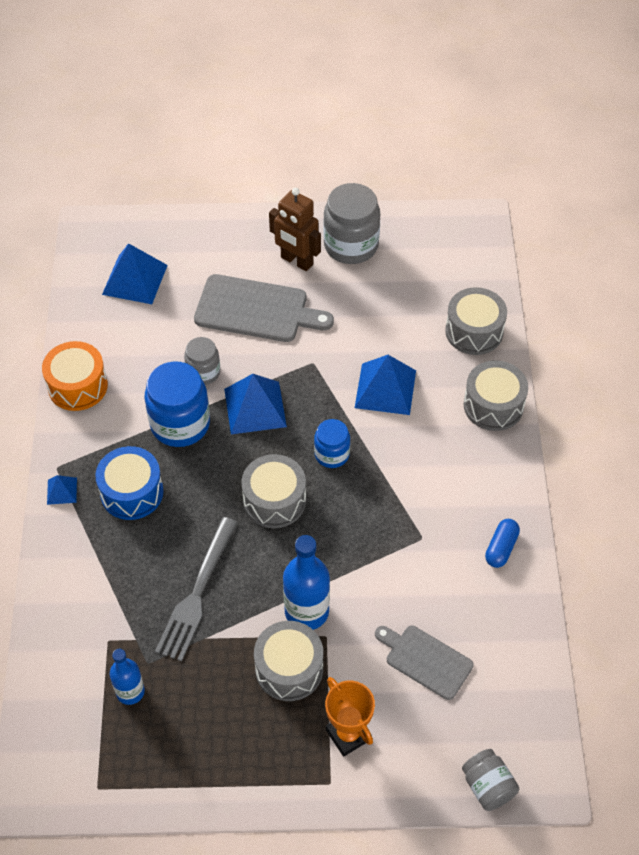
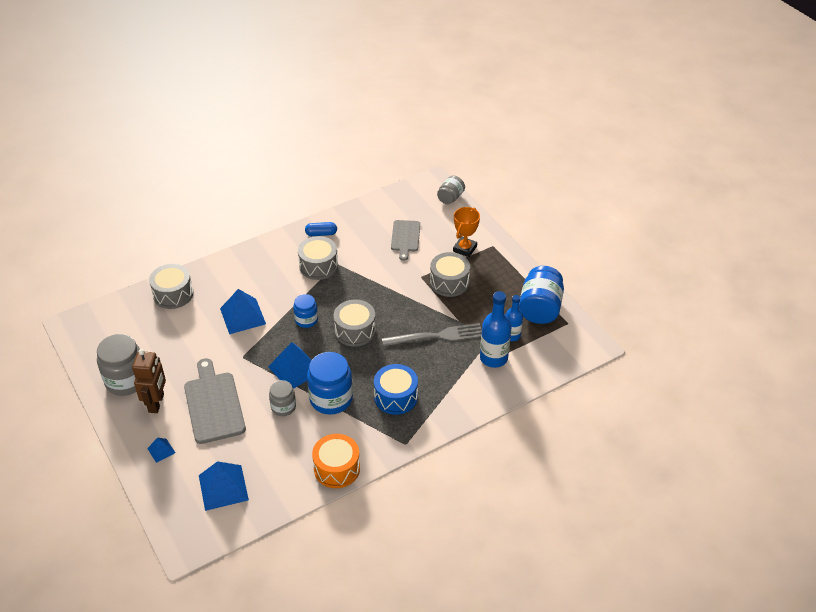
camera: 120 degrees left, 10 degrees down
(62, 491) = (419, 431): blue pyramid -> blue pyramid (161, 450)
(152, 766) = (540, 308): none -> blue jar
(306, 611) = (413, 289): blue bottle -> blue bottle (493, 358)
(493, 405) = (227, 267): grey drum -> grey drum (318, 266)

